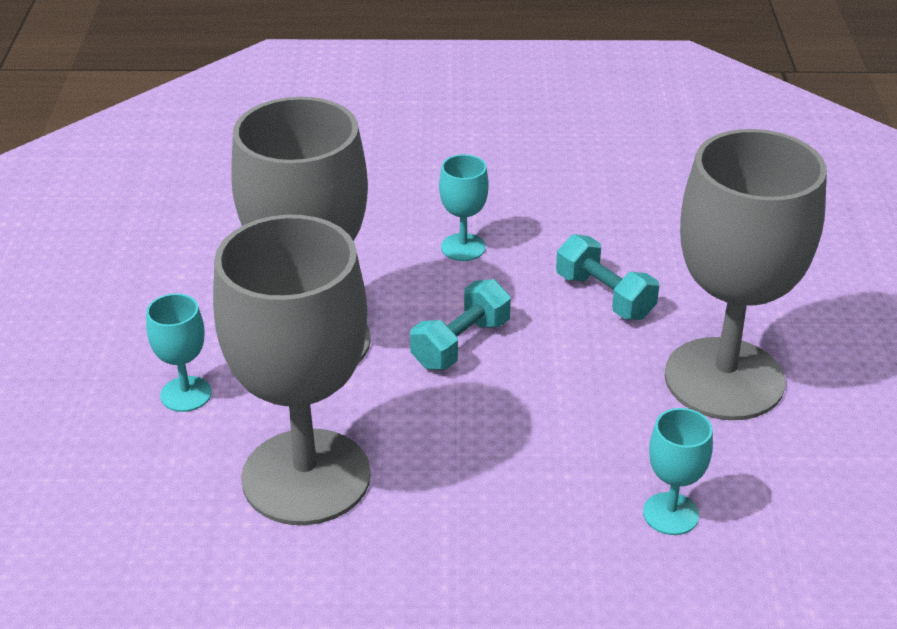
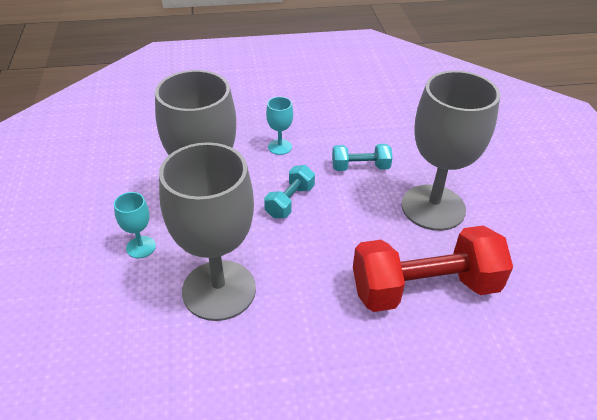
camera: 10 degrees left, 5 degrees up
(604, 296) = (360, 167): turquoise dumbbell -> turquoise dumbbell turned 45 degrees counterclockwise
(671, 514) = (424, 288): turquoise goblet -> red dumbbell

